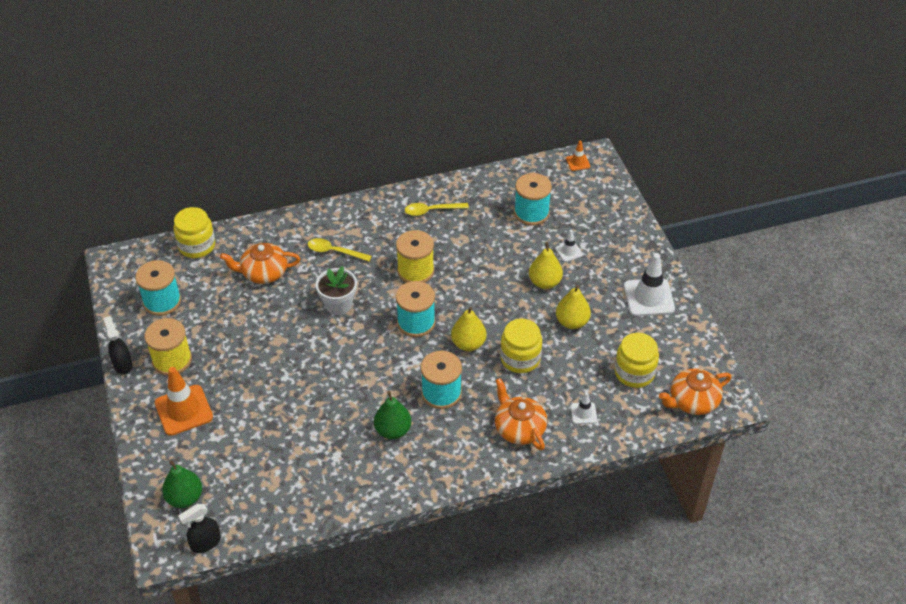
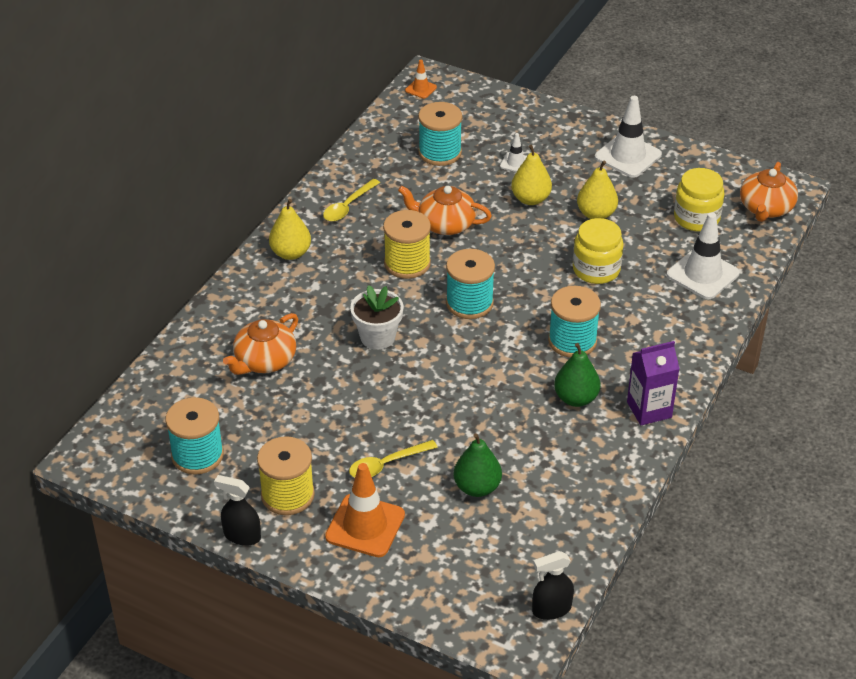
camera: 45 degrees left, 5 degrees down
(185, 498) = (477, 591): green pear -> green pear (477, 487)
(197, 246) = (158, 384): yellow jar -> none
(205, 543) = (551, 609): black spray bottle -> black spray bottle turned 60 degrees clockwise
(334, 251) = (307, 298): yellow spoon -> yellow spoon (386, 464)
(424, 473) = (649, 410): none -> purple carton
(468, 344) = (538, 288): yellow pear -> yellow pear (291, 253)
(519, 428) = (671, 321): orange teapot -> orange teapot (445, 224)
(583, 413) = (702, 274): white traffic cone -> white traffic cone, size x1.99

